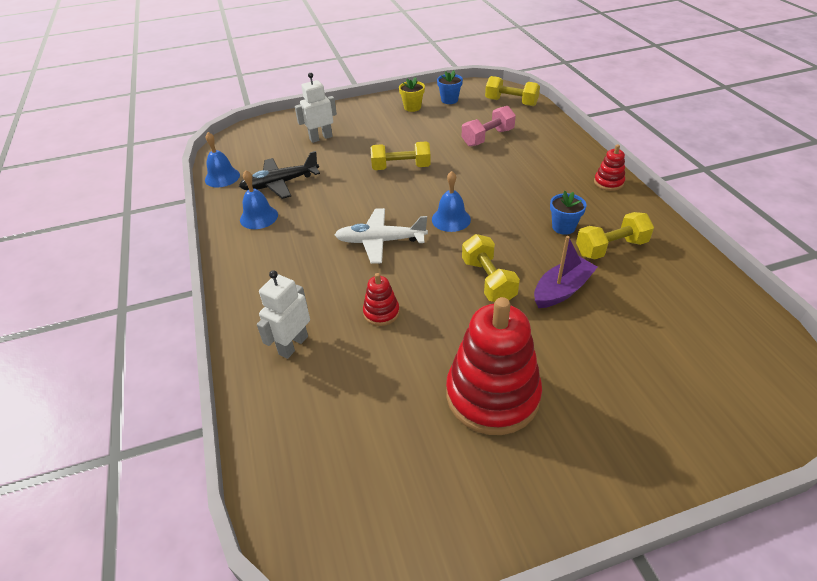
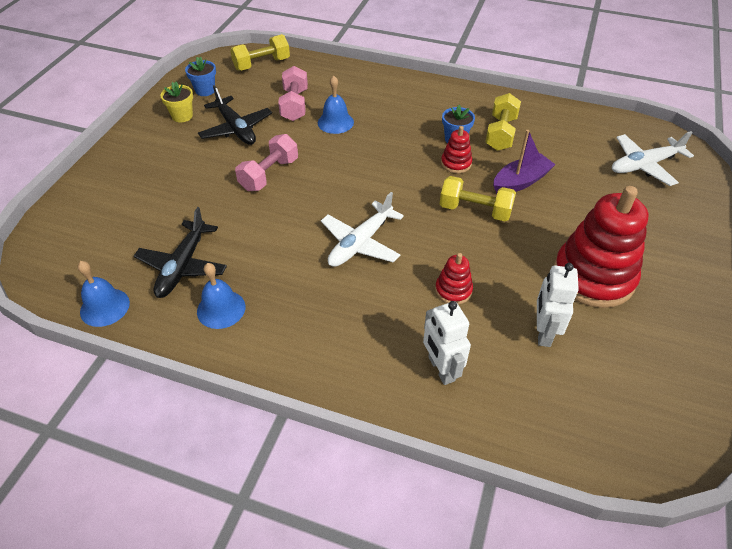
camera: 55 degrees left, 5 degrees up
(321, 138) = (142, 198): white robot -> white robot (543, 332)
(401, 167) = (269, 174): yellow dumbbell -> pink dumbbell
(428, 131) = (236, 129): none -> black plane
(451, 219) = (379, 187): blue bell -> blue bell (335, 122)
(562, 290) = (520, 181): purple boat -> purple boat turned 60 degrees clockwise
(608, 182) = (430, 89): red stacking toy -> red stacking toy (456, 163)
(714, 367) = (644, 165): none -> white plane

